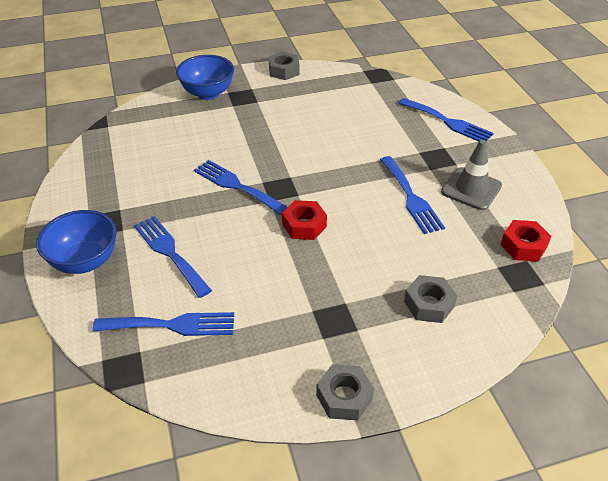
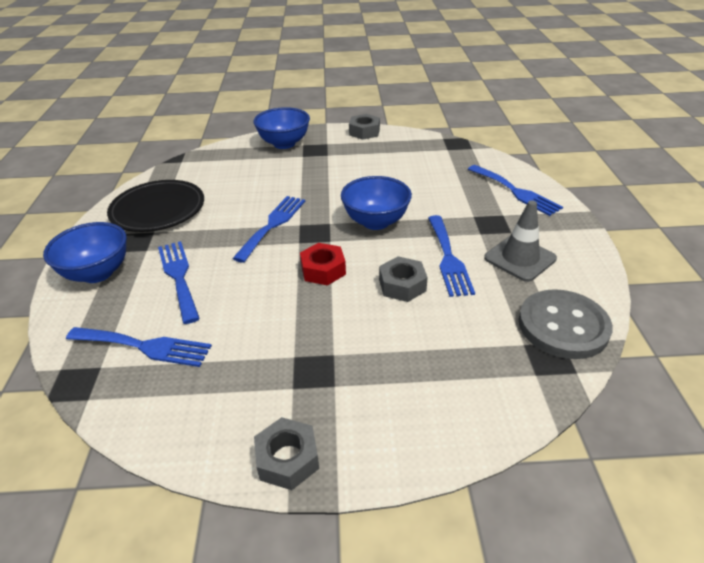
camera: 15 degrees right, 5 degrees down
(111, 184) = (158, 210): none -> black plate
(236, 186) = (272, 225): blue fork -> blue fork turned 60 degrees clockwise
(333, 170) = (375, 222): none -> blue bowl
(429, 304) = (427, 372): grey nut -> grey nut (402, 285)
(523, 246) = (563, 326): red nut -> grey button

